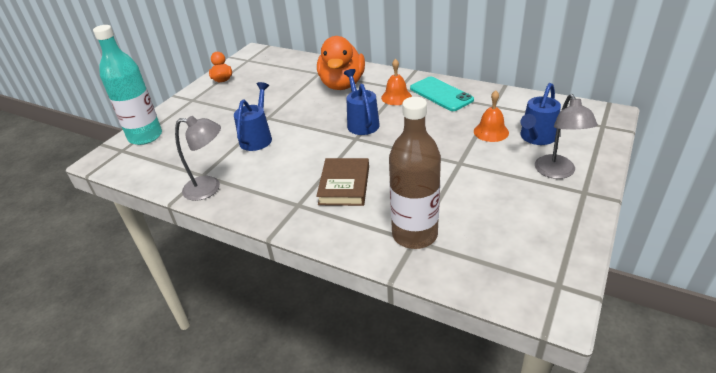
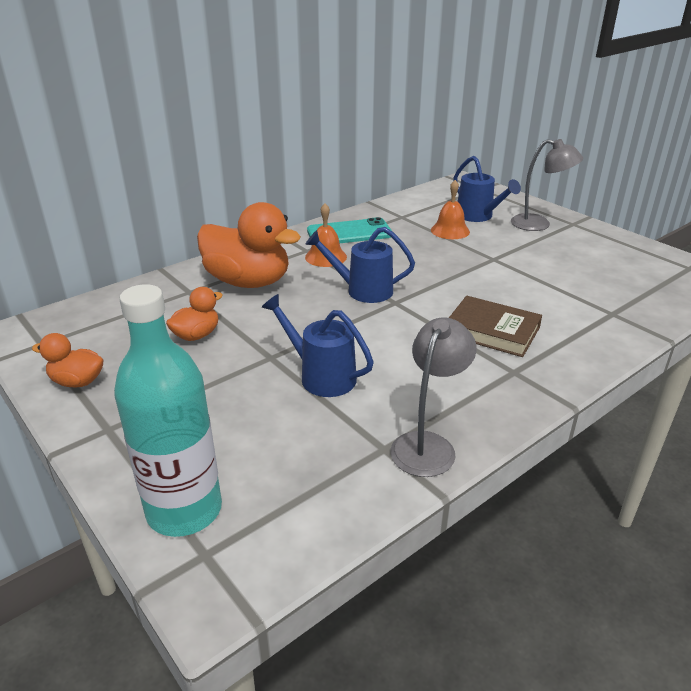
camera: 70 degrees left, 5 degrees down
(276, 91) = (196, 335): none -> orange duck
(414, 234) = (603, 311): brown bottle -> none

